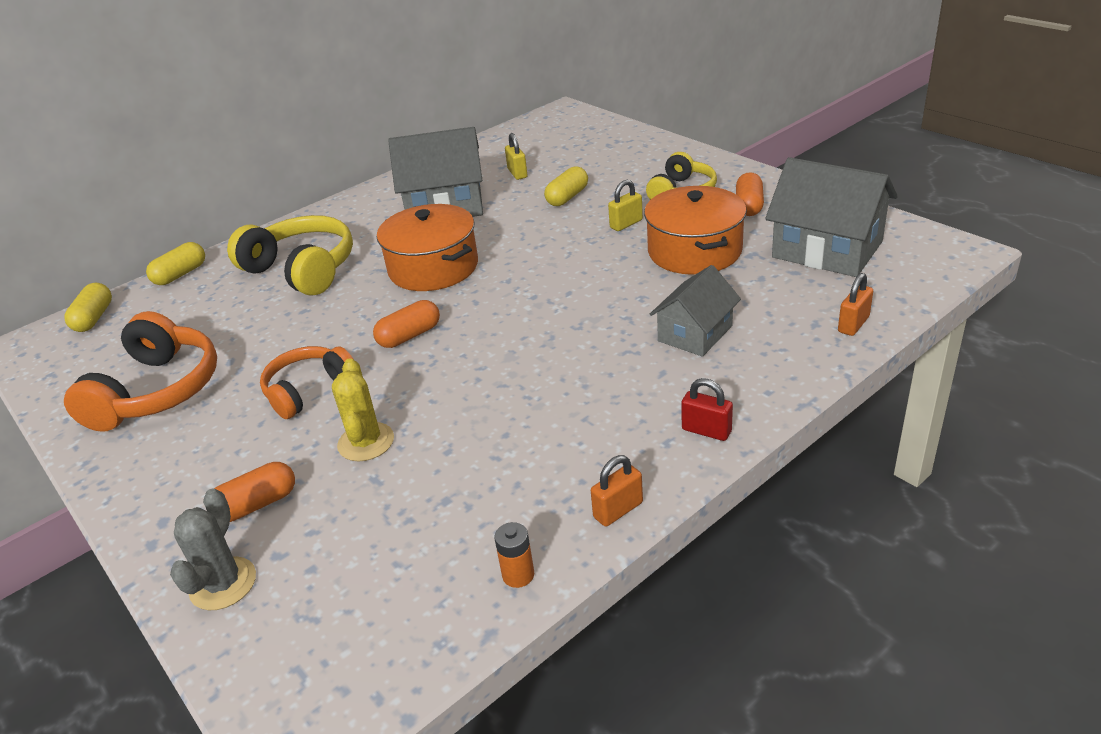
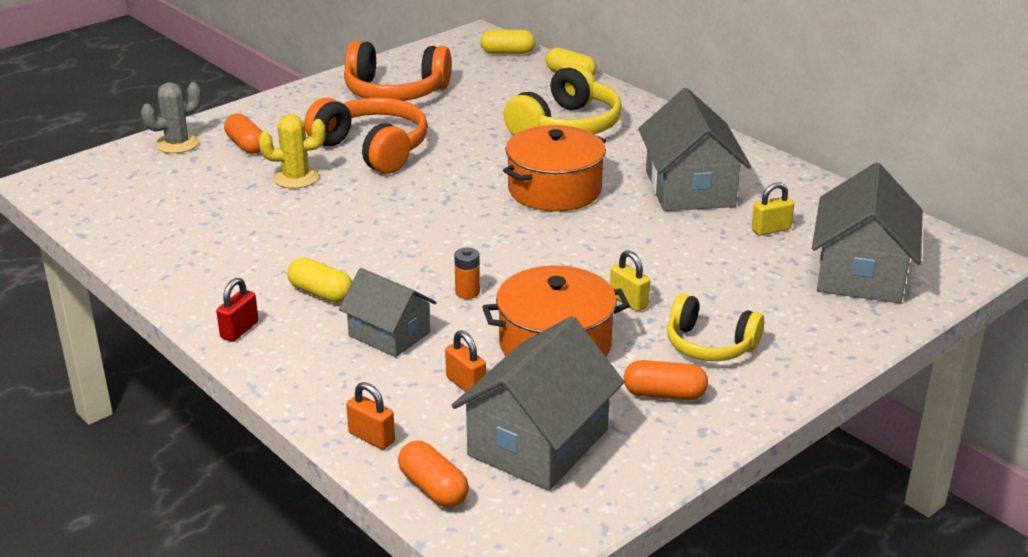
camera: 85 degrees right, 5 degrees down
(223, 584) = (177, 144): grey cactus -> grey cactus turned 45 degrees counterclockwise
(308, 390) = (373, 149): orange headphones -> orange headphones, size x1.56
(409, 336) = (436, 185): orange capsule -> orange capsule (433, 488)
(518, 575) = (125, 244): orange battery -> orange battery (467, 292)
(567, 197) = (702, 263): yellow capsule -> yellow capsule (321, 293)
(580, 144) = (860, 273): none -> grey house
(618, 510) = (166, 284): orange padlock -> orange padlock (466, 384)

